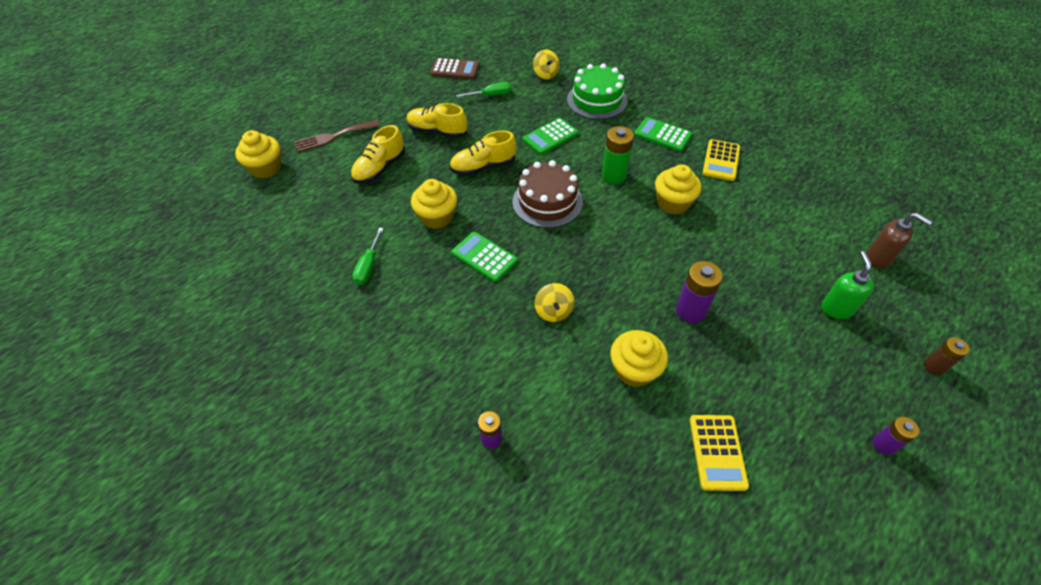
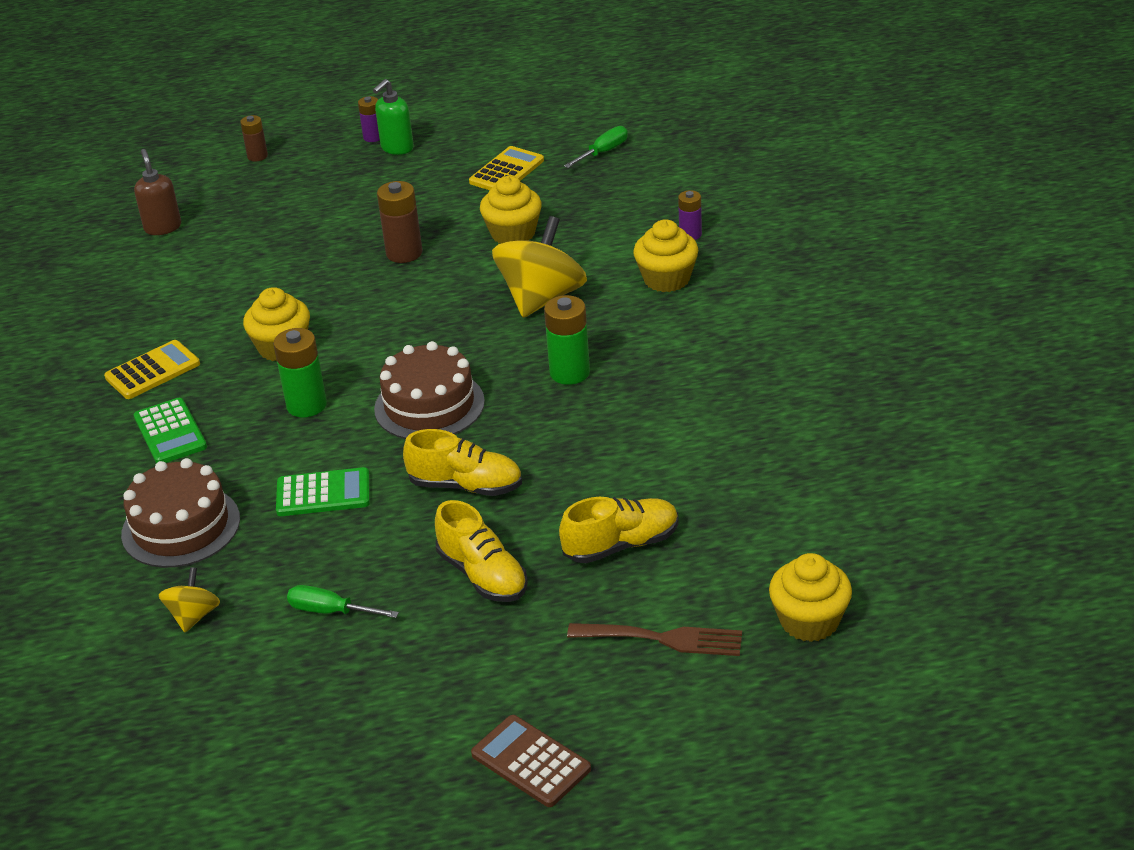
camera: 145 degrees left, 15 degrees down
(368, 265) = (721, 414): green screwdriver -> green screwdriver (603, 152)
(437, 217) = (590, 440): yellow cupcake -> yellow cupcake (666, 279)
(455, 69) = (336, 704): brown calculator -> brown calculator (530, 762)
(484, 257) = (569, 373): green calculator -> green battery
(553, 311) = (542, 298): yellow spinning top -> yellow spinning top, size x1.96
(597, 100) = (181, 526): green cake -> brown cake
(691, 310) = (404, 253): purple battery -> brown battery
(836, 308) = (269, 210): green soap dispenser -> green soap dispenser (397, 148)

